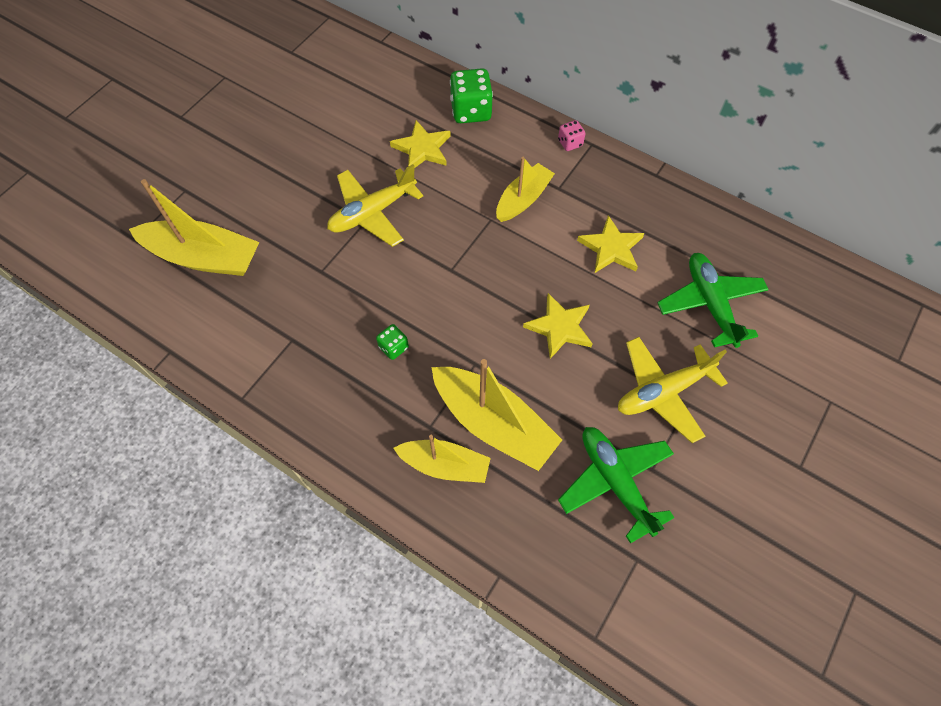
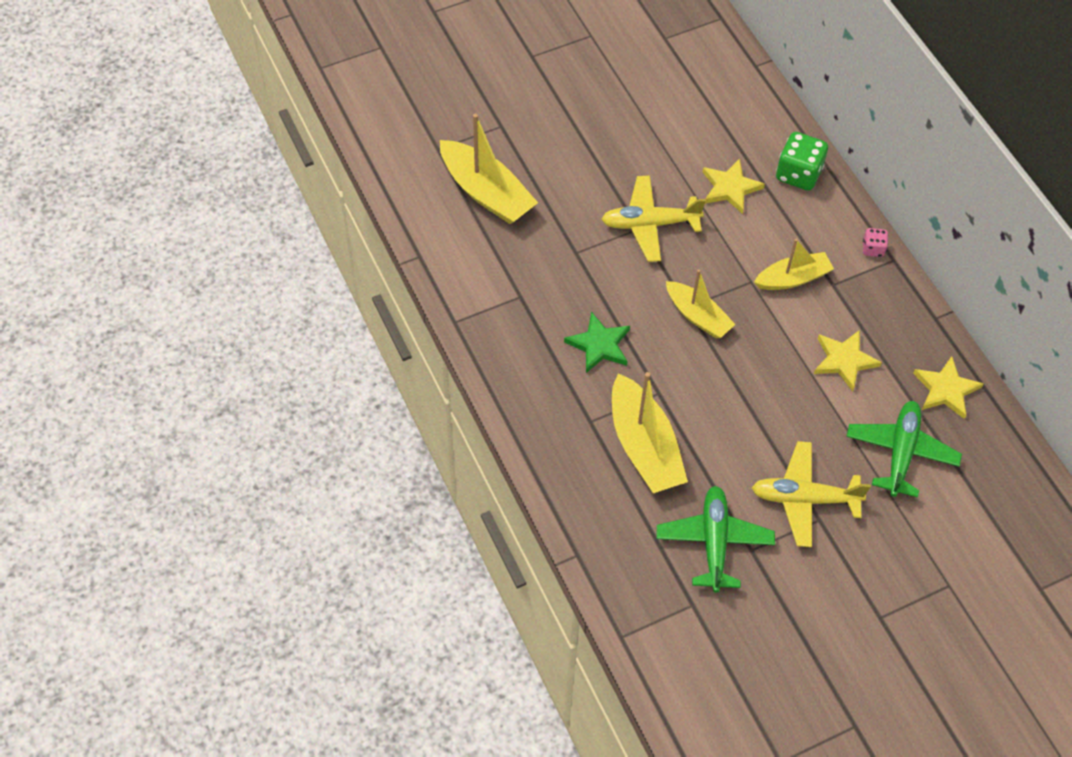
camera: 30 degrees right, 5 degrees down
(393, 347) = (599, 345): green dice -> green star
(445, 465) = (585, 455): yellow boat -> yellow boat (698, 316)
(559, 327) = (750, 402): yellow star -> yellow star (945, 389)

